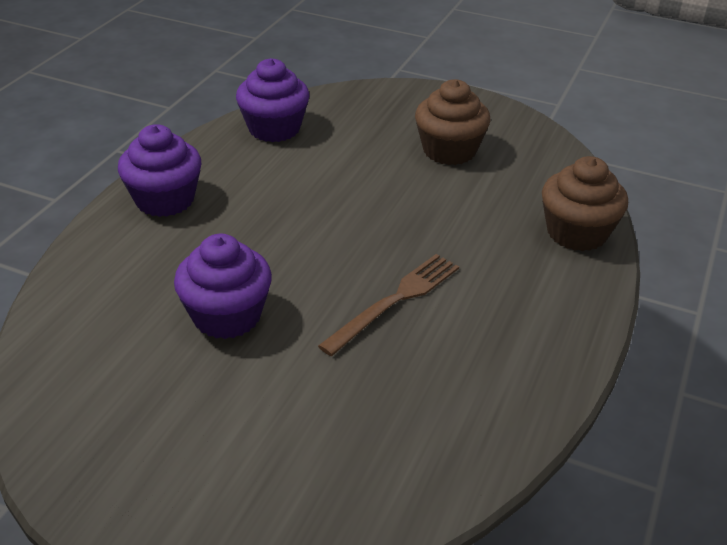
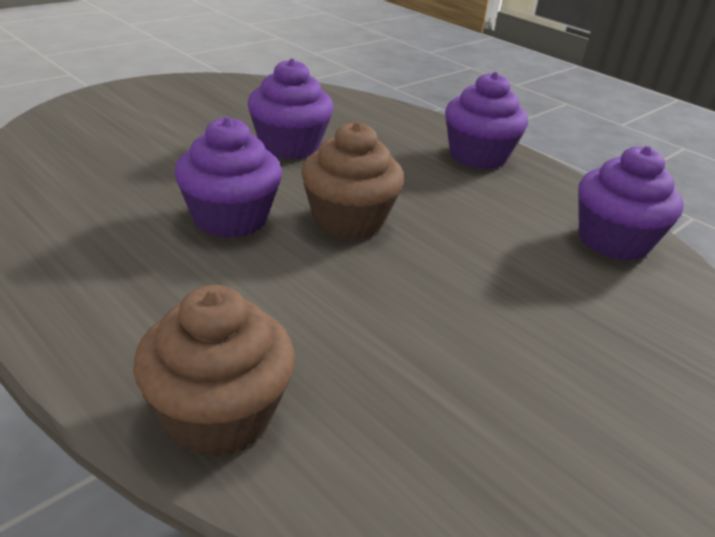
camera: 110 degrees right, 5 degrees down
(395, 301) = (230, 219): brown fork -> purple cupcake
(449, 150) = (520, 372): brown cupcake -> brown cupcake (348, 221)

